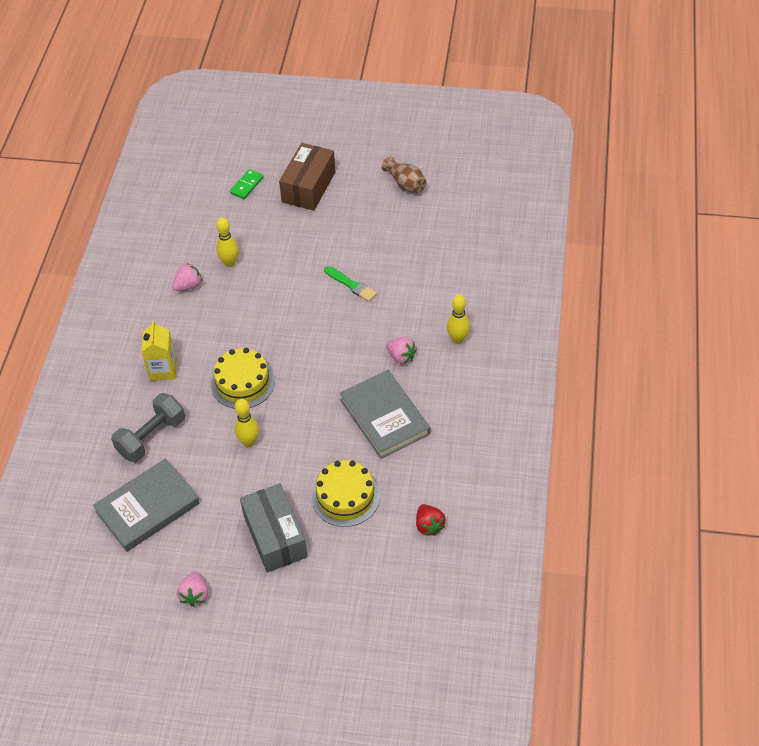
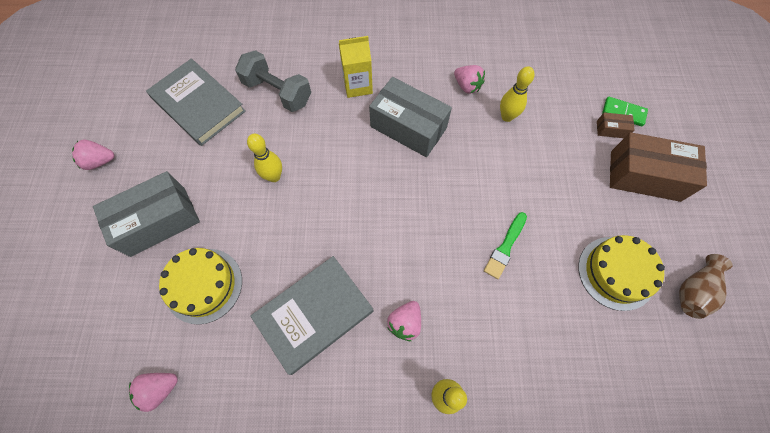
camera: 80 degrees right, 15 degrees up
(222, 335) = (408, 127): none -> grey box
(243, 382) = (349, 157): yellow cake -> yellow cake (616, 273)
(261, 197) = (611, 129): none -> brown box
(429, 526) = (160, 389): red strawberry -> pink strawberry

